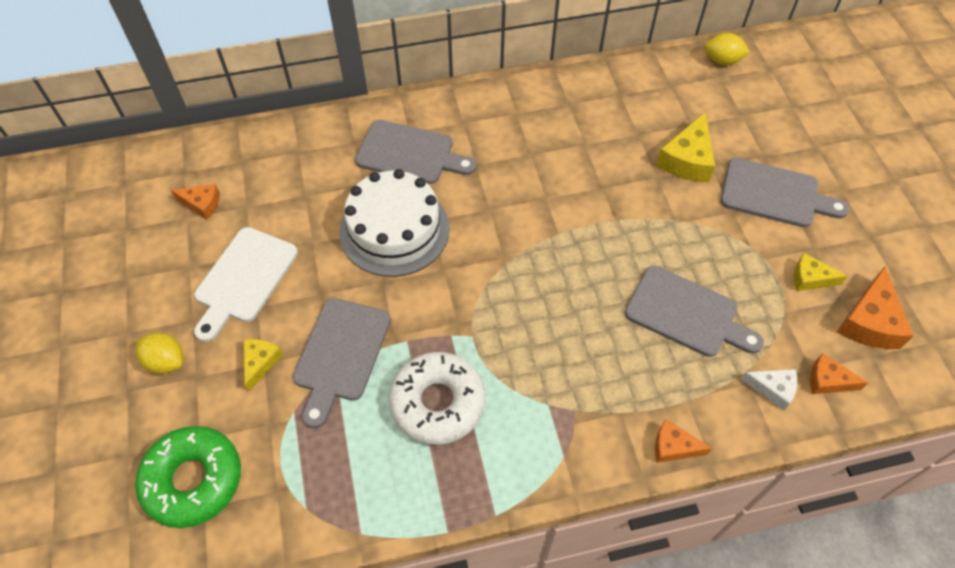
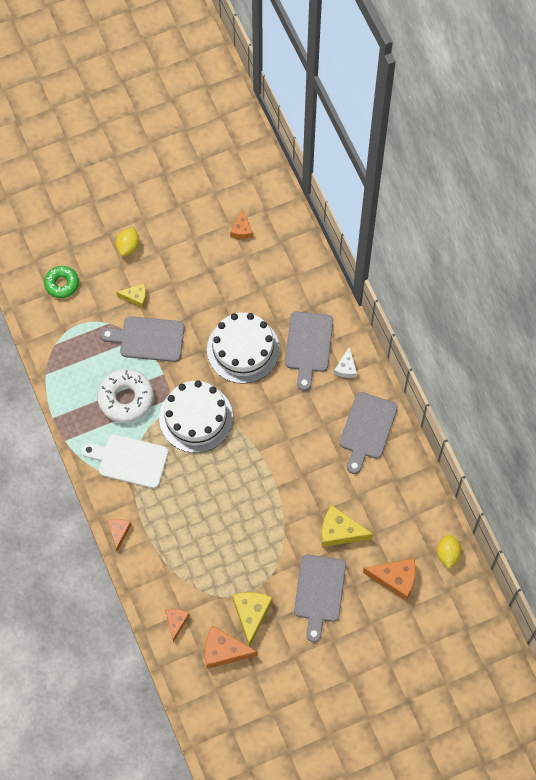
camera: 80 degrees right, 10 degrees up
(193, 480) = (62, 284): green donut -> green donut, size x0.63
(244, 279) = (190, 271): white cutting board -> white cutting board (129, 460)
(491, 306) = (196, 418): none -> white cake
(687, 313) = (210, 536): grey cutting board -> grey cutting board (367, 429)
(755, 113) = (395, 579): none -> orange cheese
(773, 389) = (165, 589): white cheese -> white cheese (346, 368)
(810, 278) = (251, 614): yellow cheese -> yellow cheese, size x1.66

